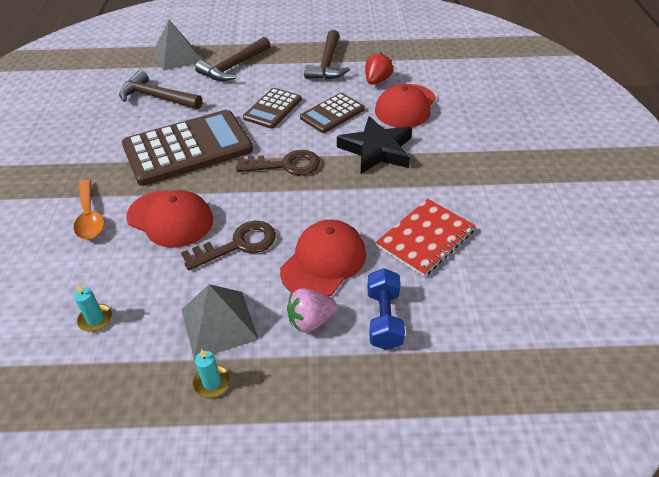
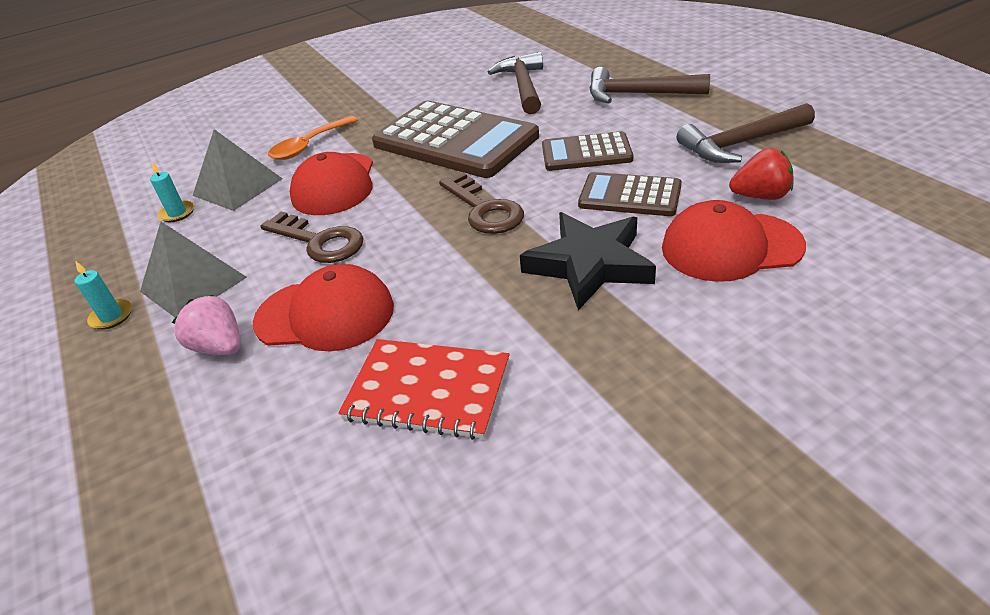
camera: 65 degrees right, 5 degrees down
(177, 56) = (611, 60): grey pyramid -> grey pyramid (238, 187)
(384, 319) = (245, 410): blue dumbbell -> none

